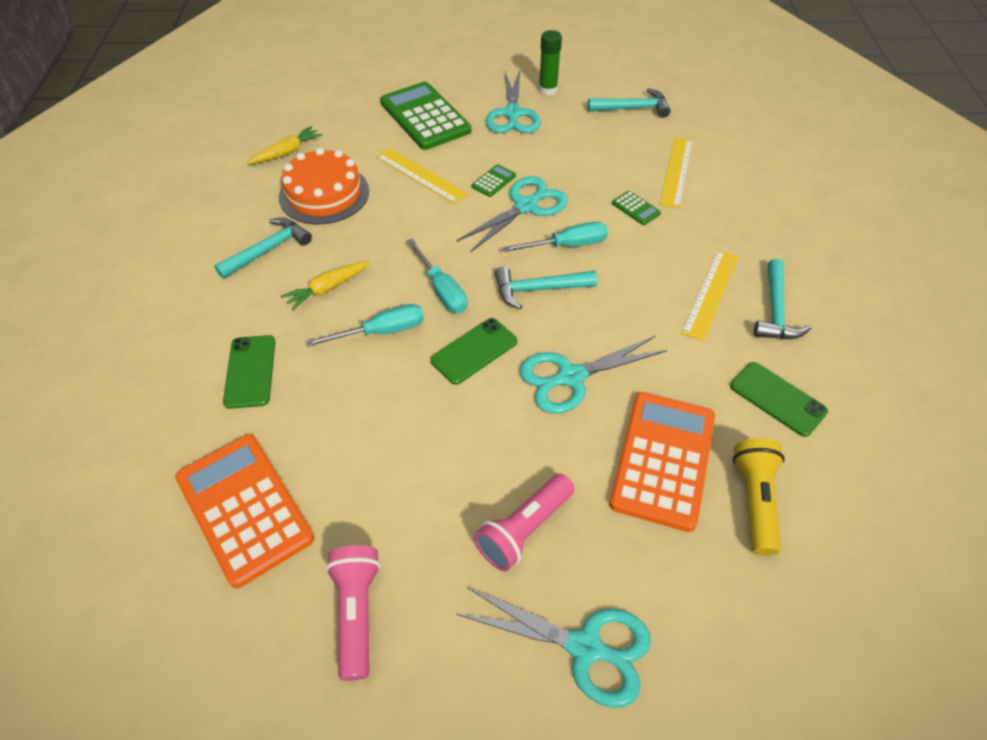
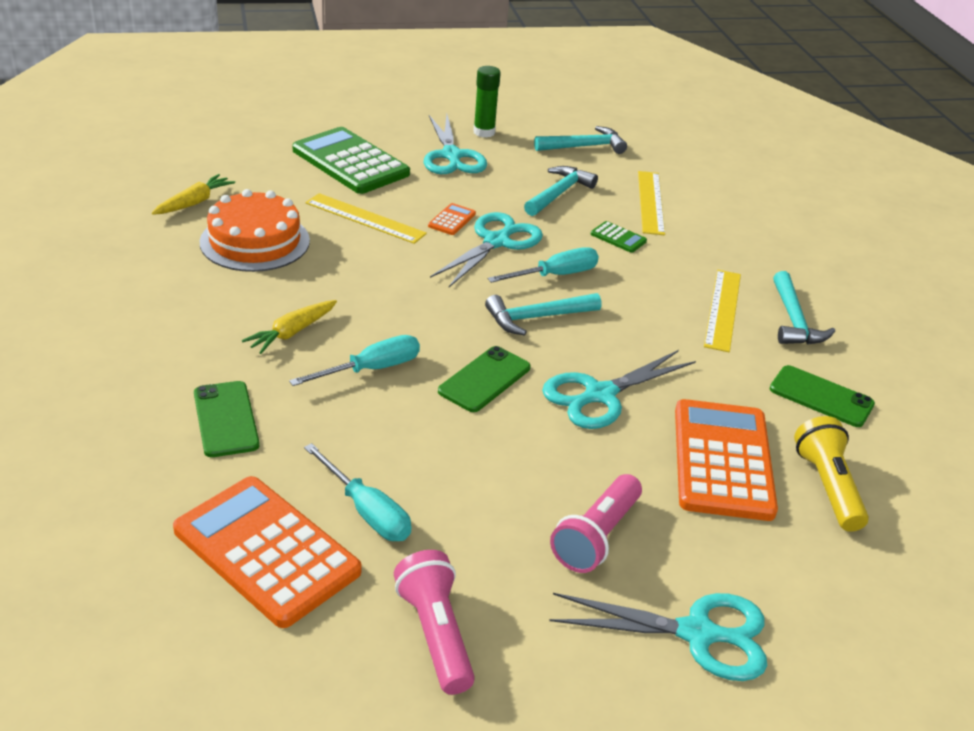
camera: 15 degrees left, 15 degrees down
(268, 249) = (205, 299): turquoise hammer -> turquoise hammer (559, 193)
(442, 289) = (428, 325): turquoise screwdriver -> turquoise screwdriver (367, 511)
(493, 181) = (452, 220): green calculator -> orange calculator

